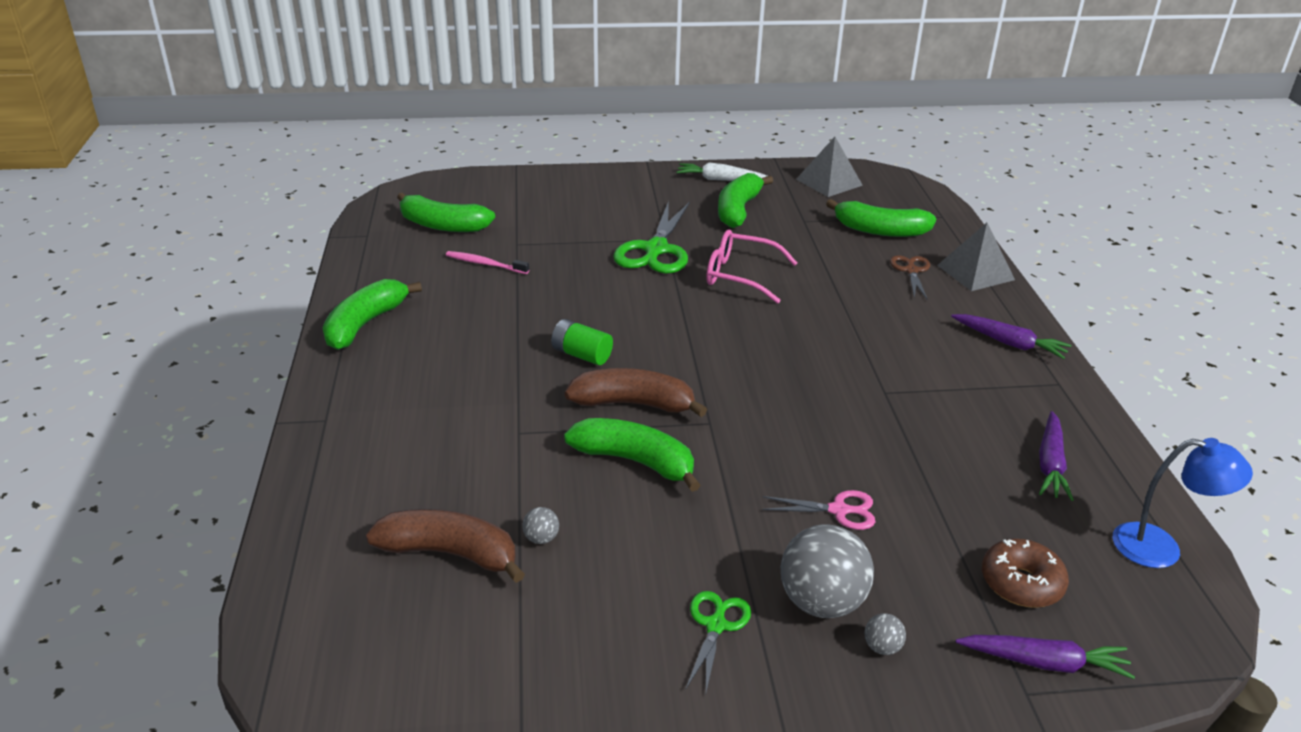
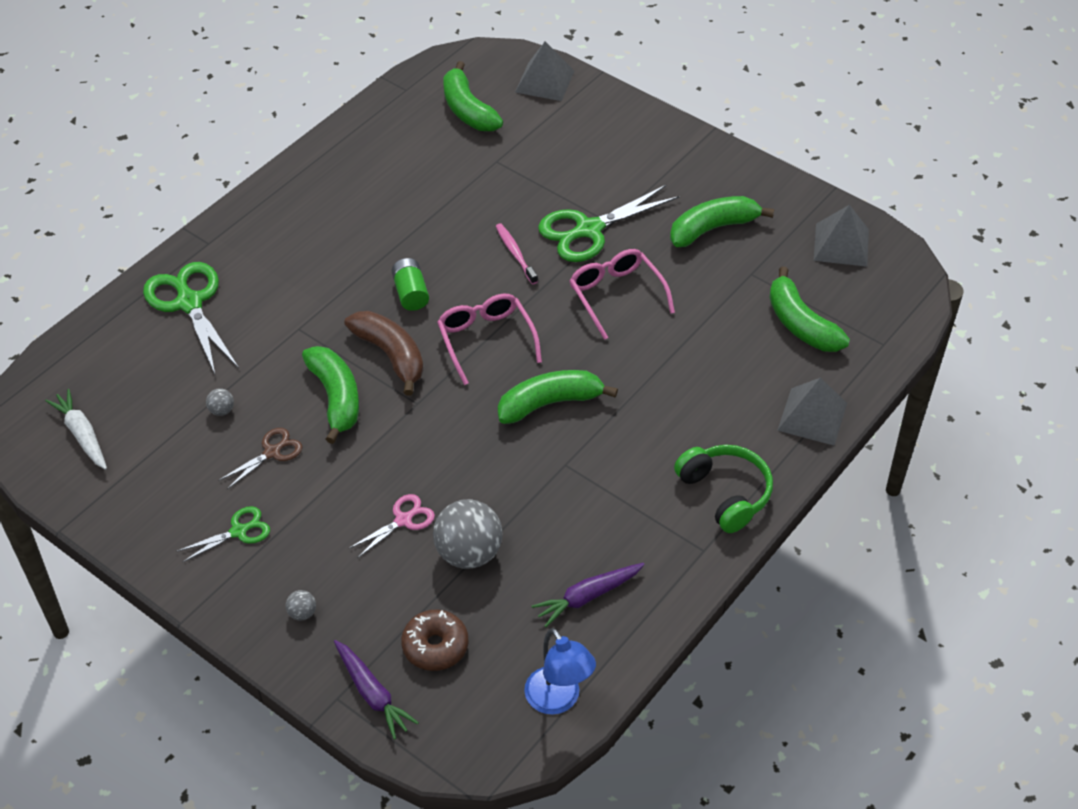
camera: 45 degrees right, 15 degrees up
(365, 324) = (313, 177): green banana -> green banana (550, 403)
(374, 475) = (189, 303): none -> green scissors
(450, 553) = (167, 385): brown banana -> none
(480, 186) = (544, 81): none -> grey pyramid
(485, 264) = (450, 168): pink toothbrush -> pink toothbrush (515, 253)
(693, 351) = (486, 340): none -> pink glasses
(720, 179) = (747, 185): white carrot -> white carrot (82, 434)
(821, 602) = (309, 564): grey ball -> grey ball (468, 553)
(838, 510) = (403, 520): pink scissors -> pink scissors turned 90 degrees counterclockwise
(911, 271) = (760, 379): brown scissors -> brown scissors (272, 452)
(1009, 343) = (725, 493): purple carrot -> green headphones

